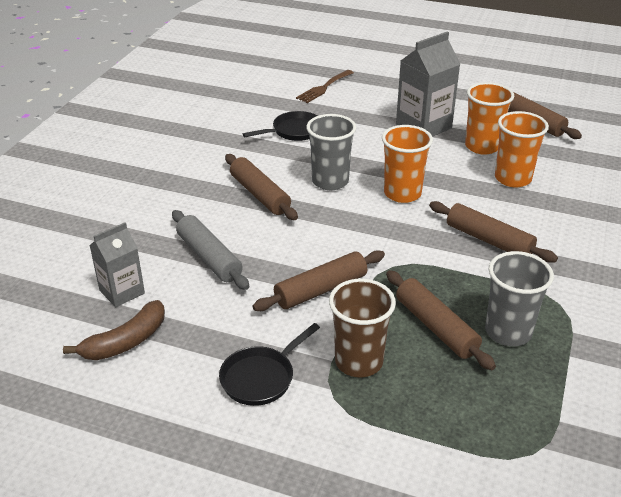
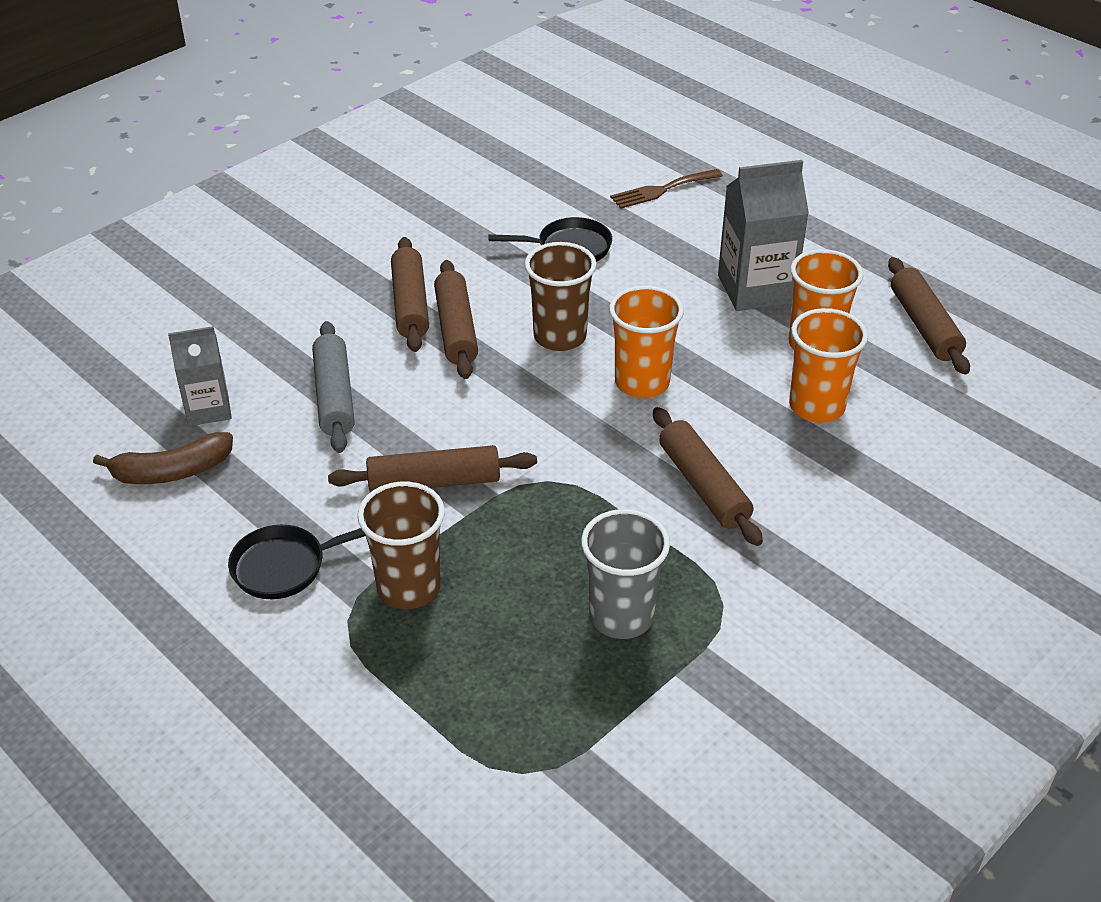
camera: 25 degrees right, 5 degrees up
(330, 181) = (560, 337): grey cup -> brown cup
(436, 327) = (535, 578): brown rolling pin -> brown rolling pin (410, 304)

